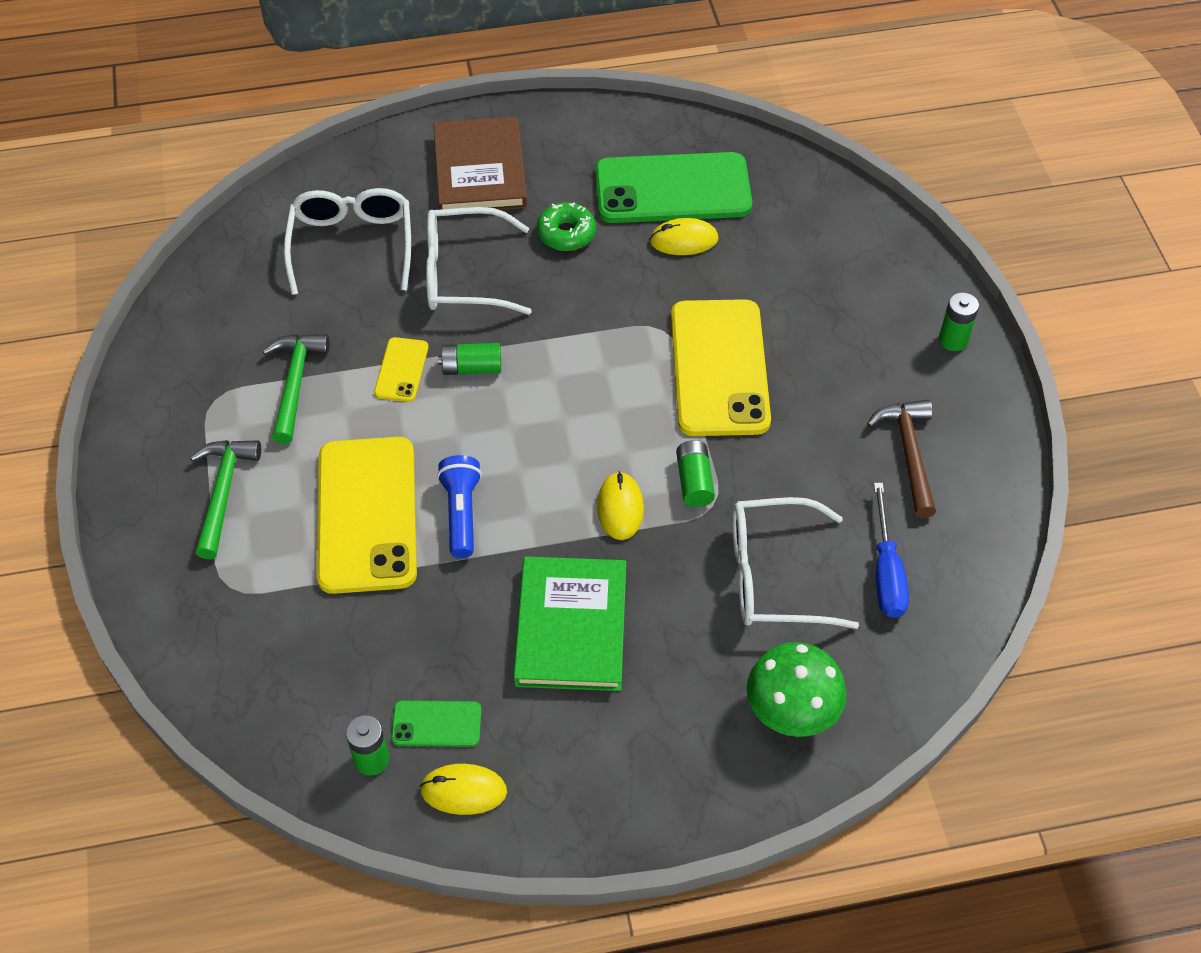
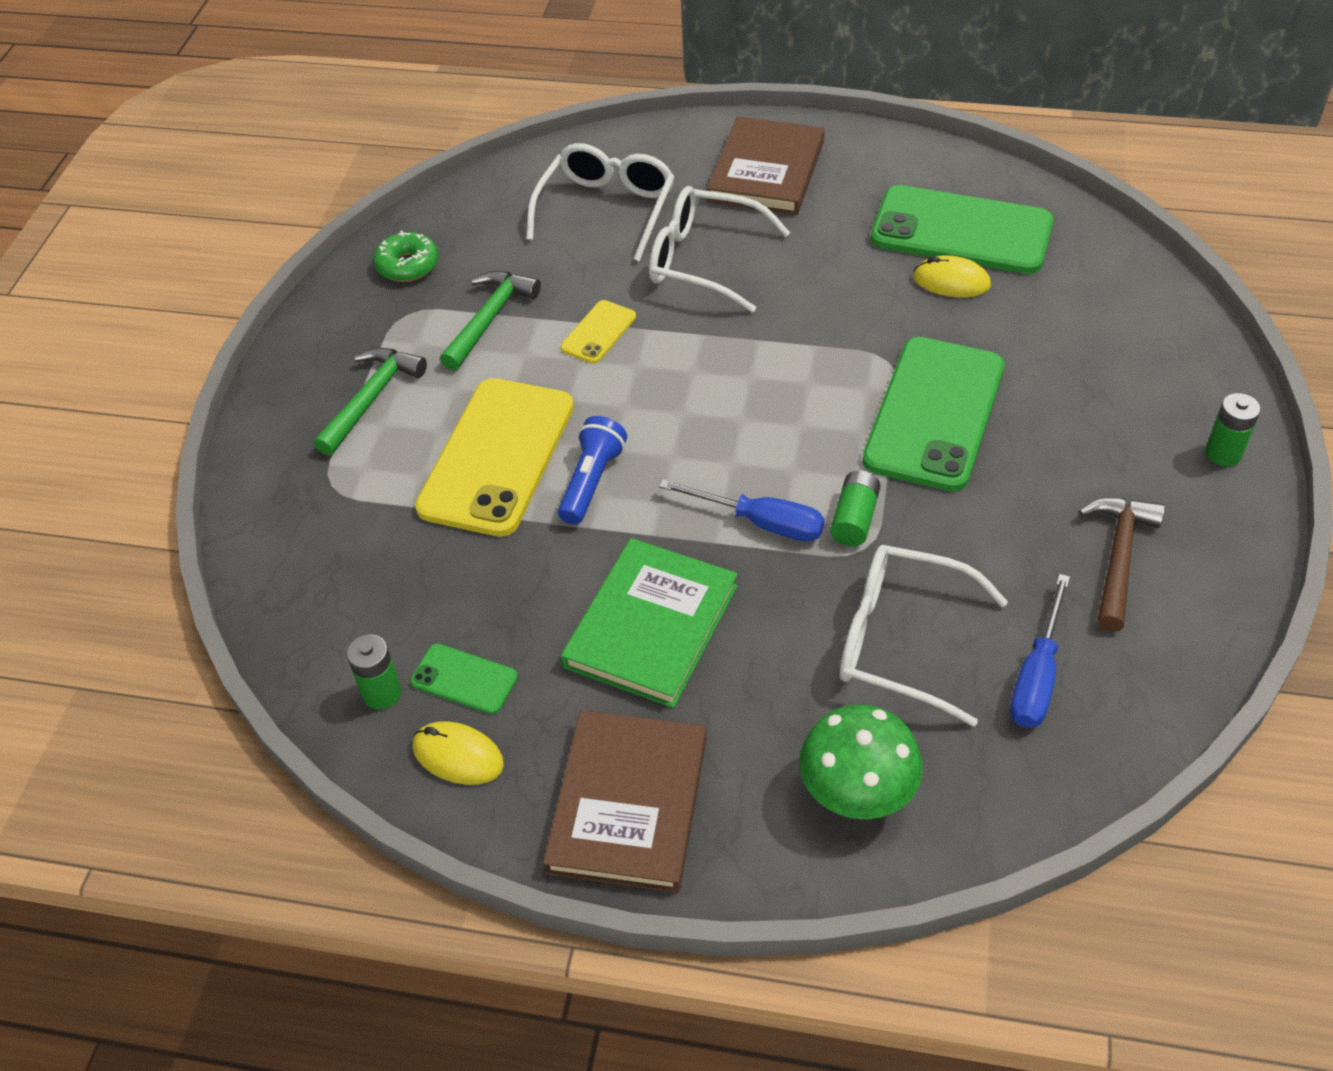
camera: 25 degrees right, 5 degrees down
(471, 368) = (669, 348): green battery -> none
(566, 233) = (828, 247): green donut -> green donut (407, 265)
(620, 508) = (760, 522): yellow mouse -> blue screwdriver
(621, 782) = (628, 804): none -> brown book
(719, 368) = (934, 413): yellow phone -> green phone

